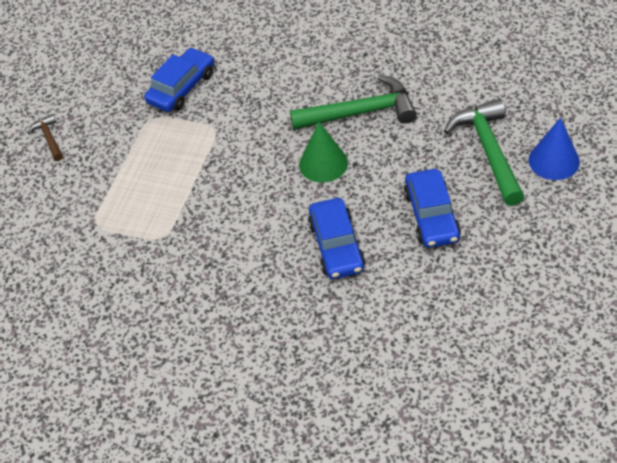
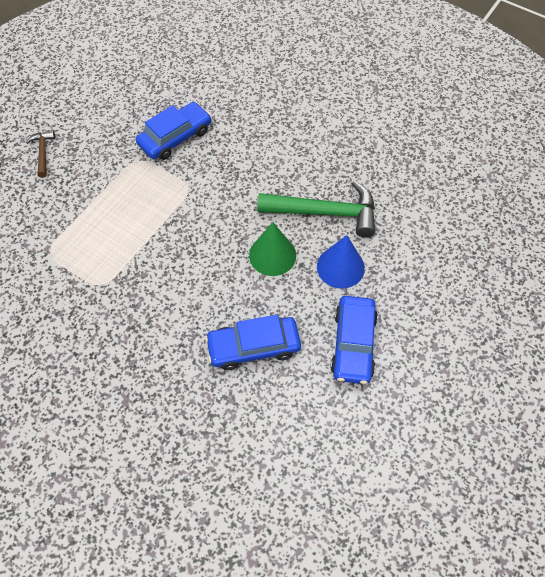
camera: 10 degrees right, 10 degrees up
(336, 246) = (253, 347): blue car -> blue car turned 75 degrees clockwise
(488, 151) = (430, 291): green hammer -> none
(554, 160) = (489, 322): blue cone -> blue cone (340, 267)

